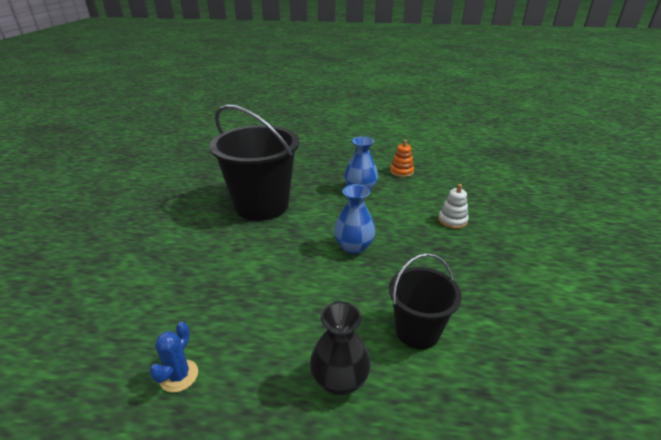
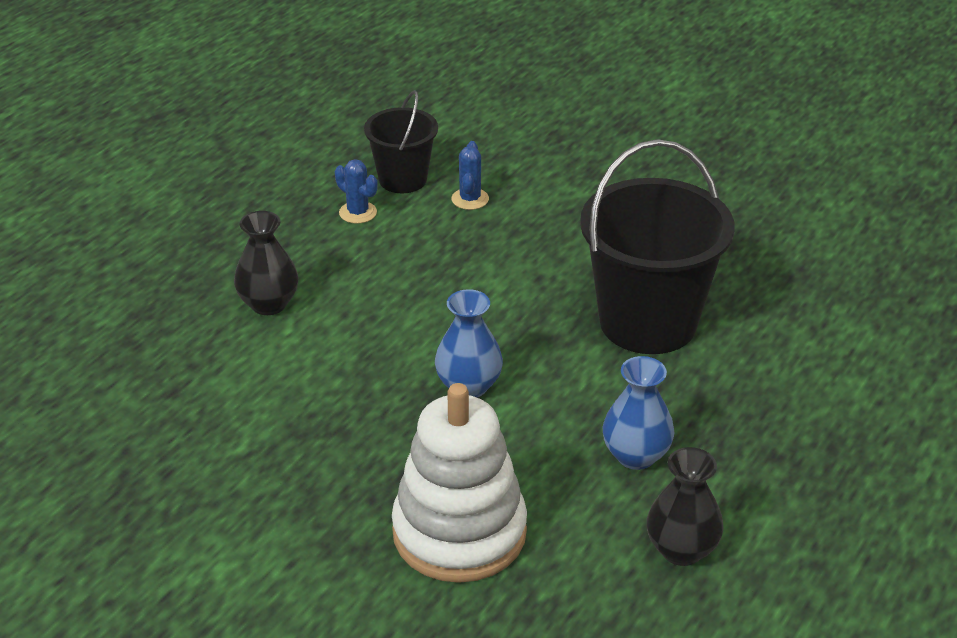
camera: 115 degrees right, 5 degrees up
(145, 308) = (470, 199): none -> blue cactus
(401, 171) = (681, 550): orange stacking toy -> black vase
(417, 331) = (278, 381): black bucket -> black bucket (403, 179)
(452, 220) = (459, 533): white stacking toy -> white stacking toy, size x2.35

